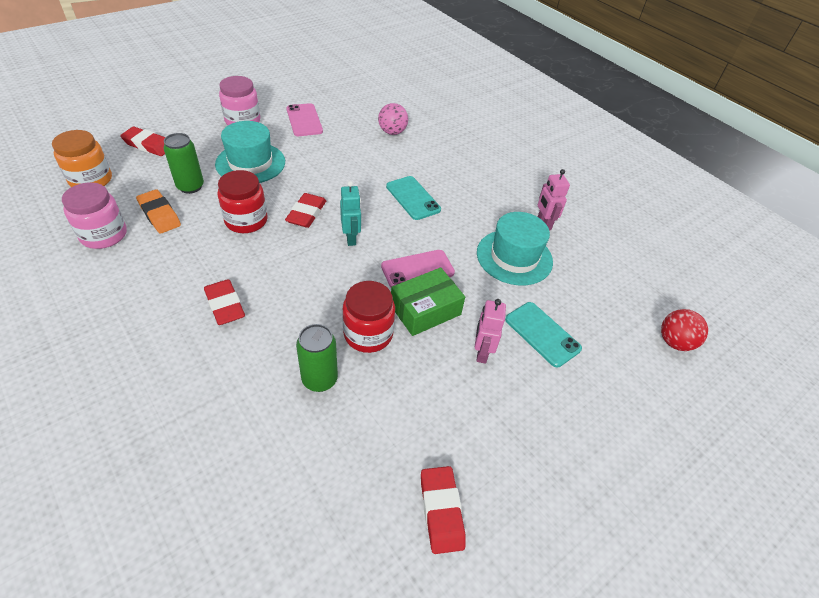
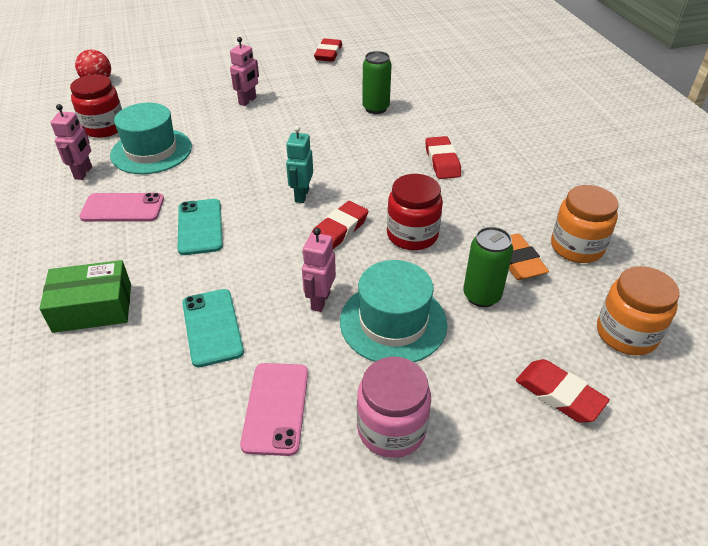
camera: 155 degrees left, 5 degrees down
(104, 235) = (576, 247): pink jar -> orange jar
(301, 167) = (320, 301): none -> pink robot
(368, 334) = (327, 124): red jar -> red jar (104, 128)
(392, 132) = (140, 345): pink ball -> none
(417, 269) = (253, 157): pink phone -> pink phone (123, 208)
(425, 310) = (270, 130): green box -> green box (93, 307)
(542, 334) = (190, 102): turquoise phone -> turquoise phone (212, 327)

